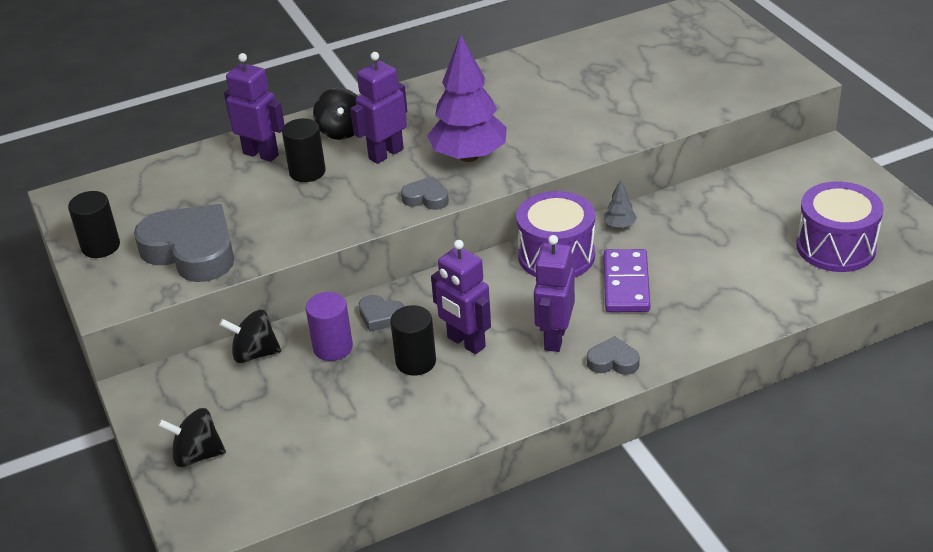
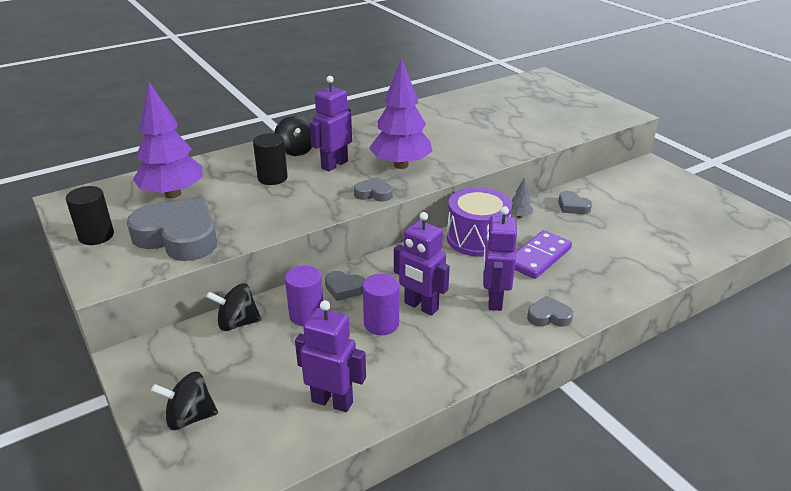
camera: 10 degrees left, 5 degrees down
(187, 192) = (173, 194): none -> purple tree
(261, 154) = (233, 167): purple robot -> purple robot (332, 401)
(416, 362) = (381, 324): black cylinder -> purple cylinder
(626, 284) = (538, 257): purple domino -> purple domino turned 45 degrees clockwise
(694, 213) = (572, 206): none -> grey heart
(836, 247) = (687, 226): purple drum -> none

